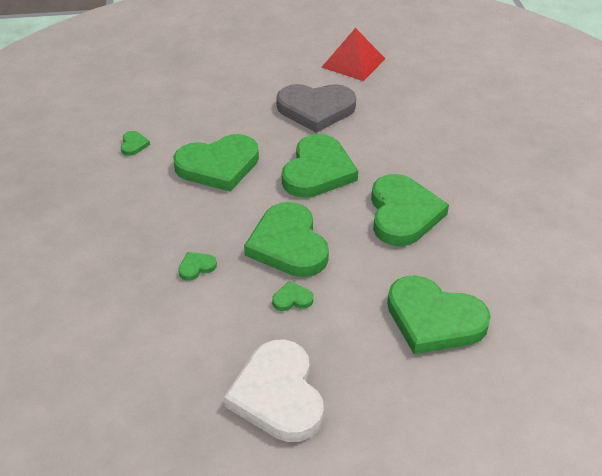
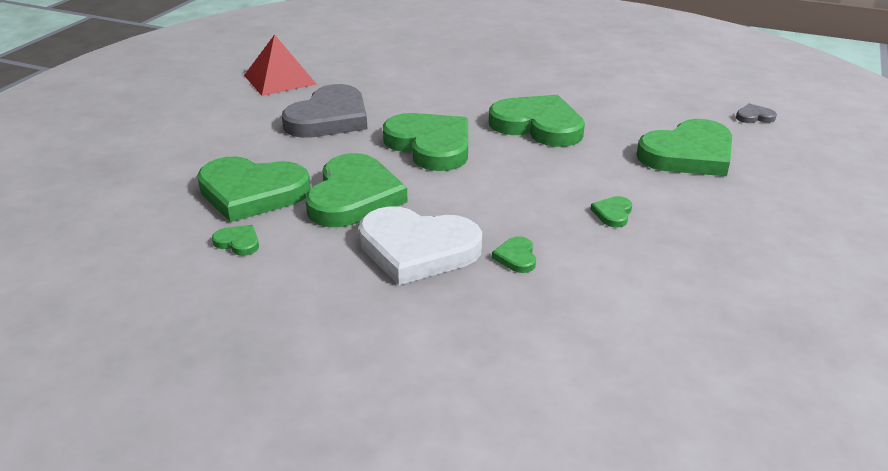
camera: 60 degrees left, 10 degrees down
(278, 395) = (745, 259): white heart -> white heart (417, 249)
(288, 244) = (529, 193): green heart -> green heart (252, 193)
(562, 349) = (754, 117): none -> grey heart

